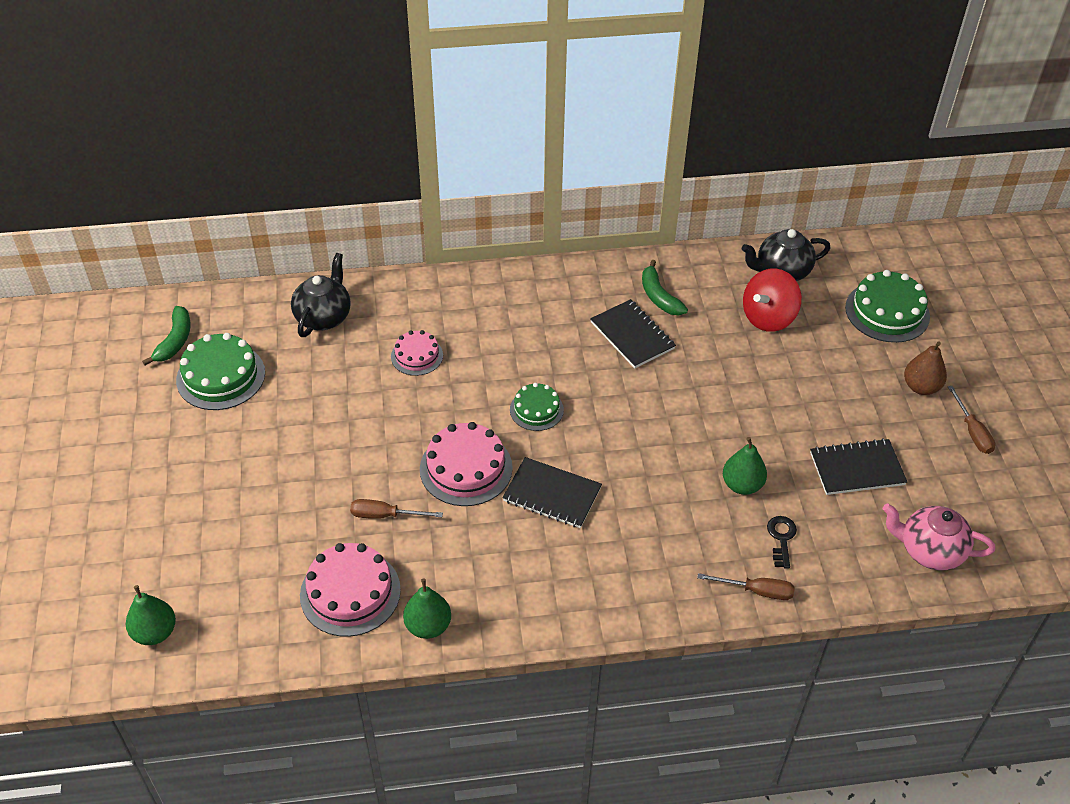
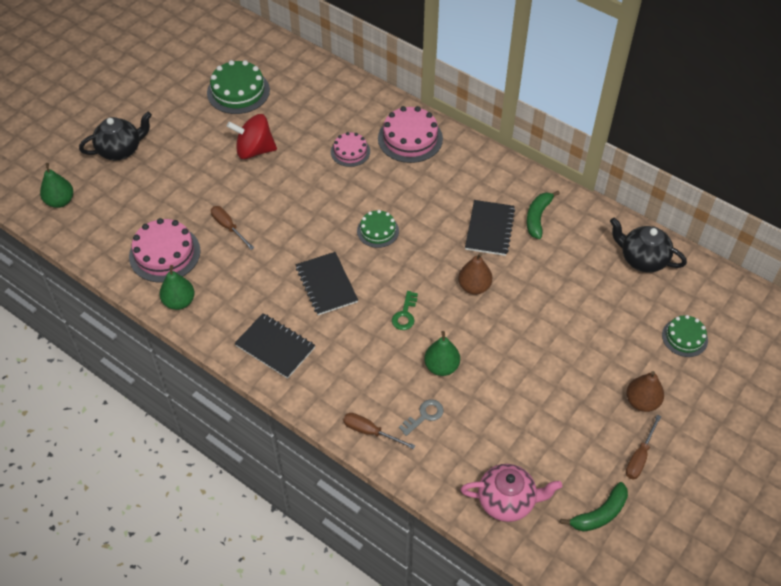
camera: 45 degrees right, 5 degrees up
(175, 341) = (239, 56): green banana -> green banana (599, 514)
(324, 317) = (328, 94): black teapot -> black teapot (121, 150)
(466, 468) = (299, 234): pink cake -> pink cake (410, 138)
(655, 465) = (405, 314): none -> green key
(682, 395) = (474, 287): none -> brown pear
(756, 591) = (370, 432): brown screwdriver -> brown screwdriver turned 150 degrees clockwise
(768, 317) = (593, 281): red spinning top -> red spinning top (254, 150)
(781, 538) = (424, 415): black key -> grey key
(857, 469) = (527, 416): black notebook -> black notebook (275, 347)
(887, 312) = (684, 337): green cake -> green cake, size x0.60
(929, 551) = (507, 501): pink teapot -> pink teapot turned 120 degrees clockwise

